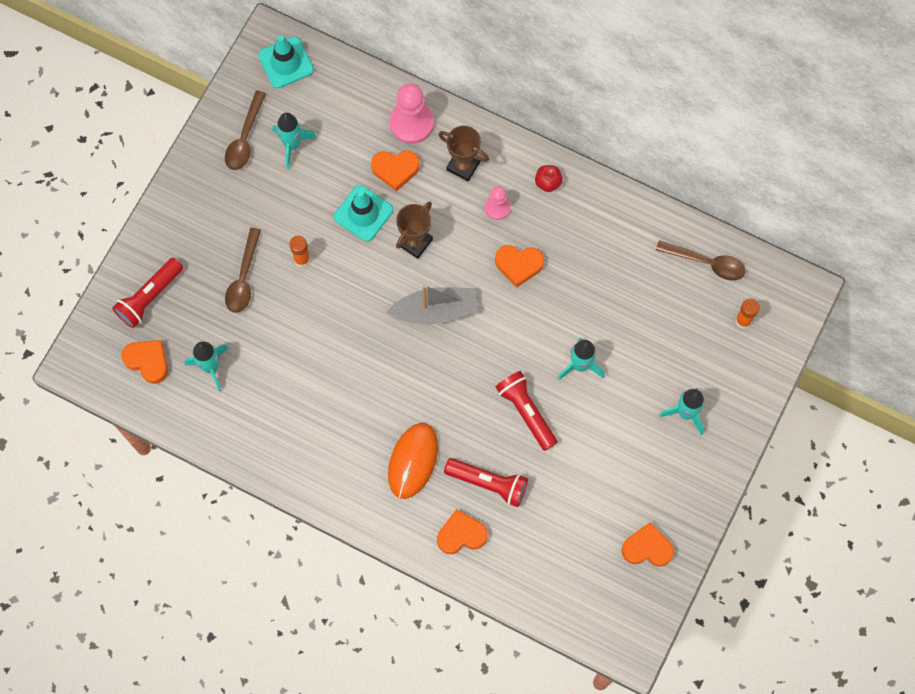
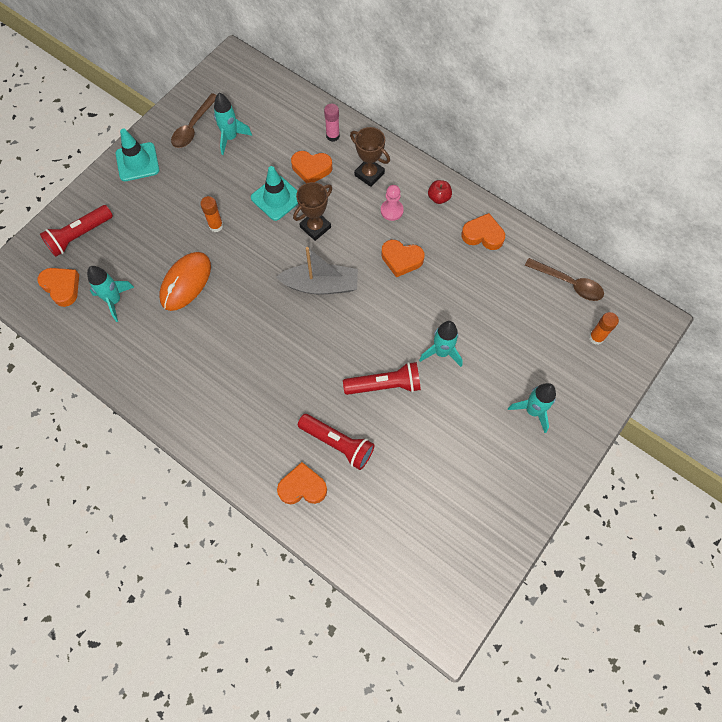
camera: 10 degrees right, 5 degrees down
(243, 278) = (163, 233): brown spoon -> none
(286, 62) = (241, 78): turquoise traffic cone -> turquoise traffic cone (137, 162)
(411, 123) = (332, 136): pink pawn -> pink glue stick
(413, 461) = (272, 411): orange mouse -> orange mouse (186, 282)
(526, 412) = (385, 385): red flashlight -> red flashlight turned 105 degrees clockwise
(647, 548) = (478, 531): orange heart -> orange heart (483, 235)

